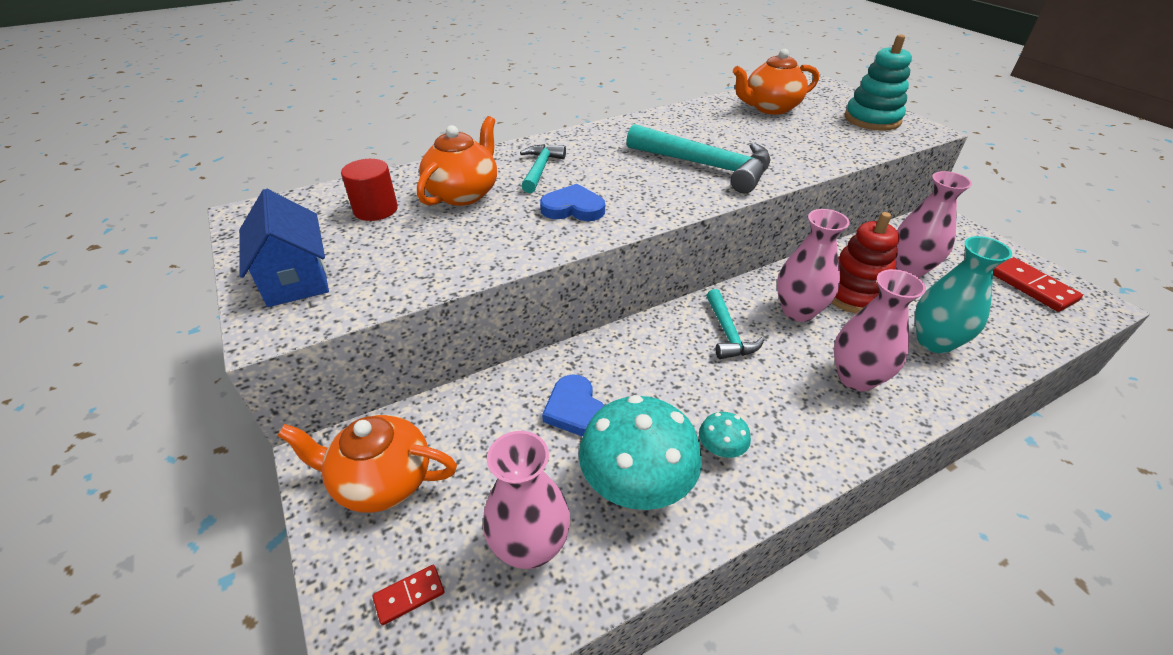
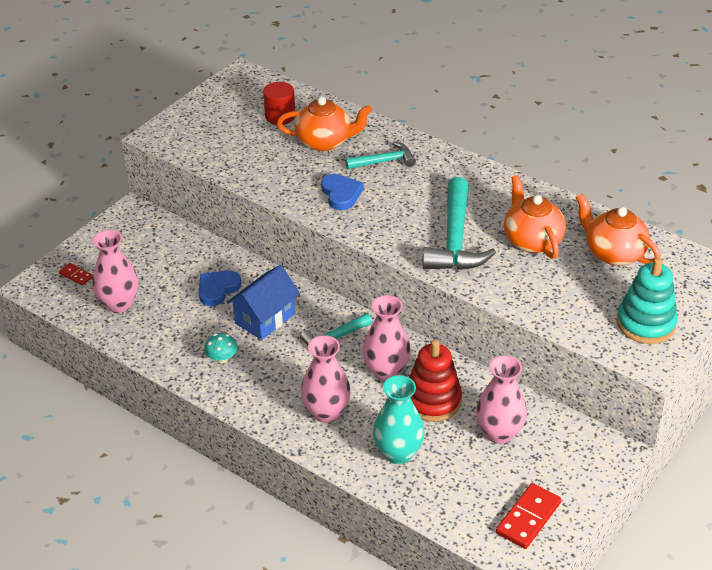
camera: 65 degrees right, 0 degrees up
(296, 278) = (196, 123): blue house -> blue house (265, 318)
(382, 481) = (129, 238): orange teapot -> orange teapot (532, 240)
(636, 483) = (178, 330): turquoise mushroom -> none

